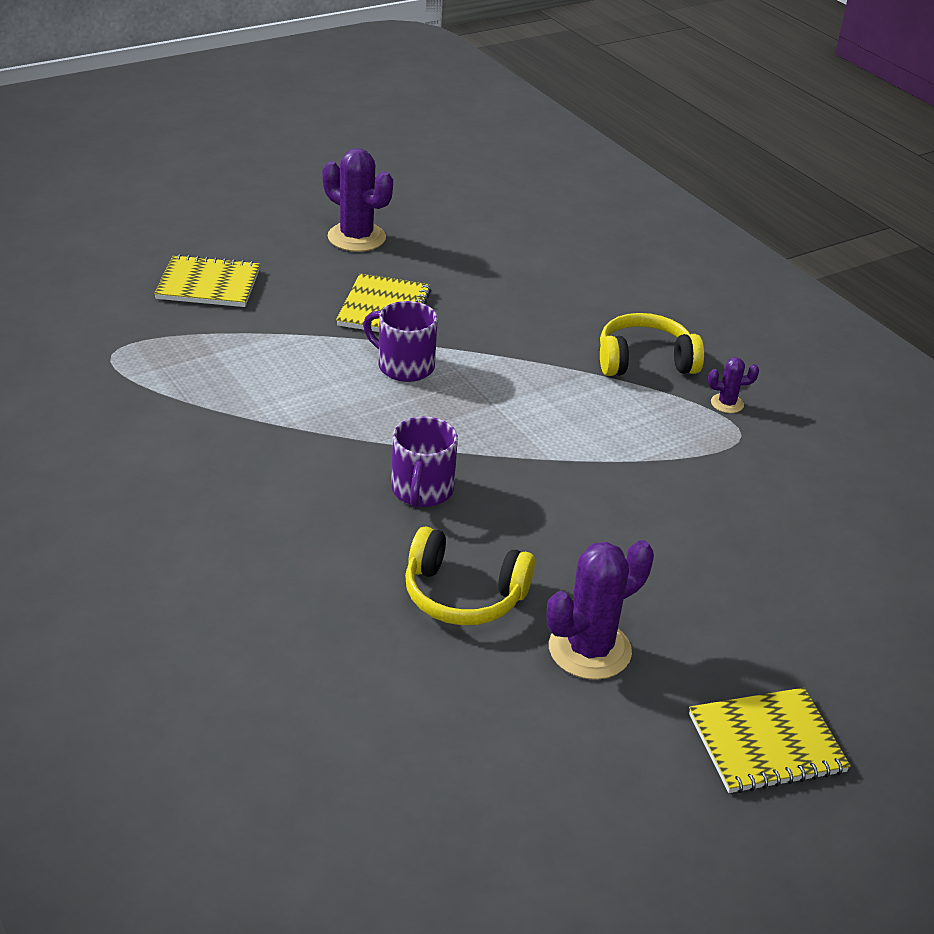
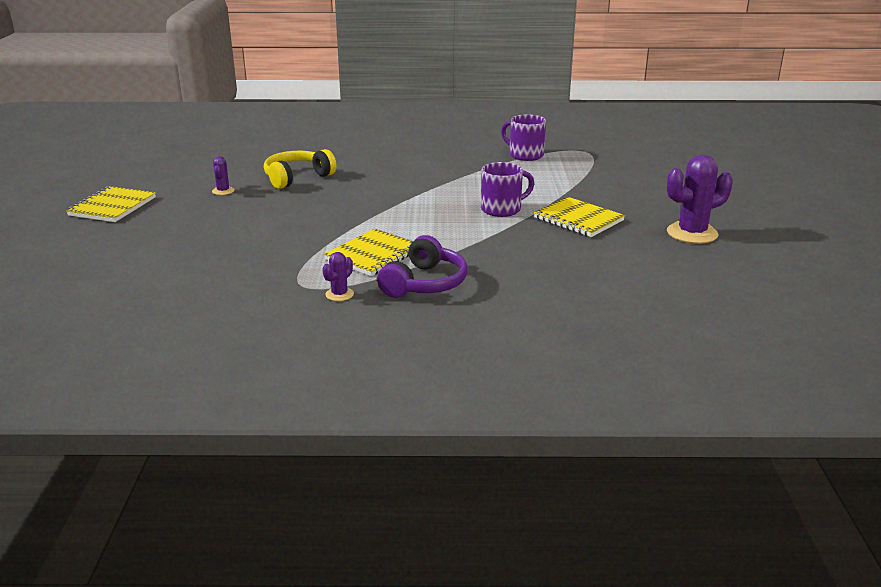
camera: 125 degrees right, 10 degrees down
(208, 284) = (648, 181): yellow notebook -> yellow notebook (373, 255)
(422, 491) = (381, 187): purple mug -> purple mug (525, 155)
(589, 649) = (223, 191): purple cactus -> purple cactus, size x0.49
(644, 361) = (424, 283): yellow headphones -> purple headphones

